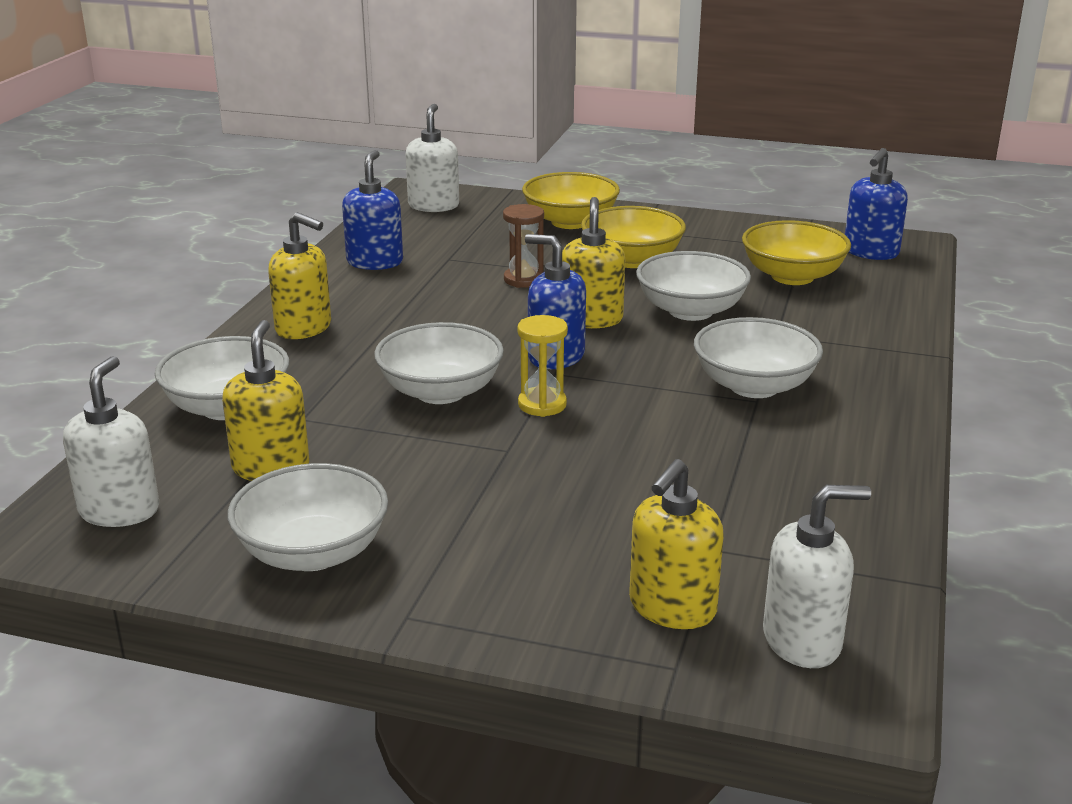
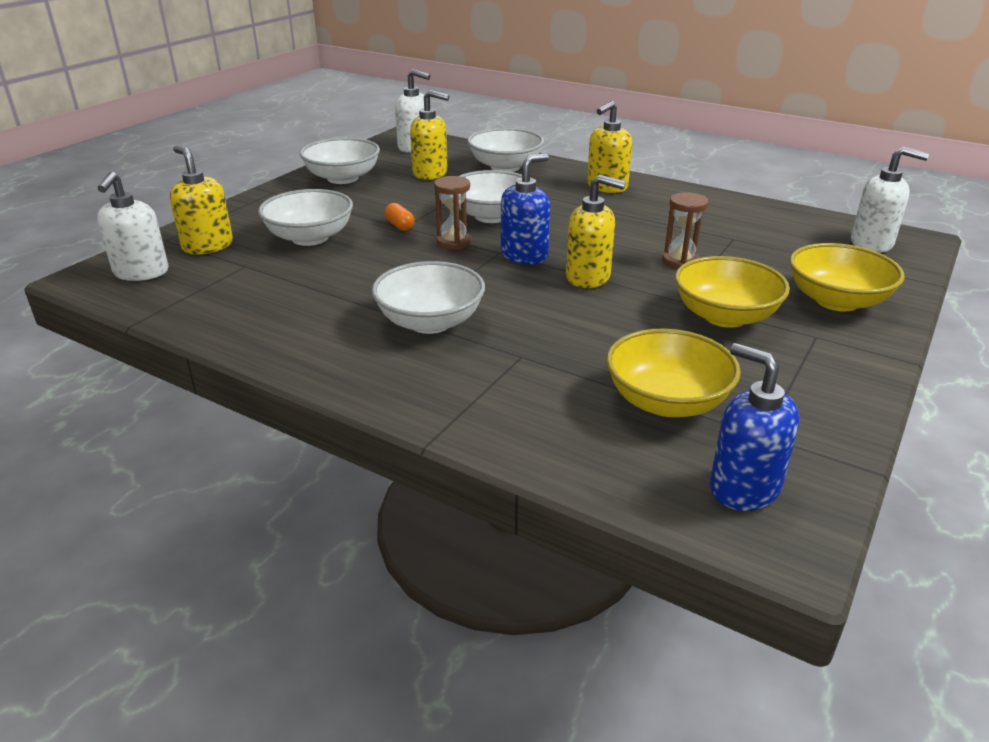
camera: 105 degrees right, 5 degrees up
(375, 262) = (726, 213): blue soap dispenser -> none
(507, 452) = (400, 226): none -> orange capsule
(542, 404) = (453, 242): yellow hourglass -> brown hourglass
(691, 311) = (591, 323): white bowl -> white bowl (310, 238)

